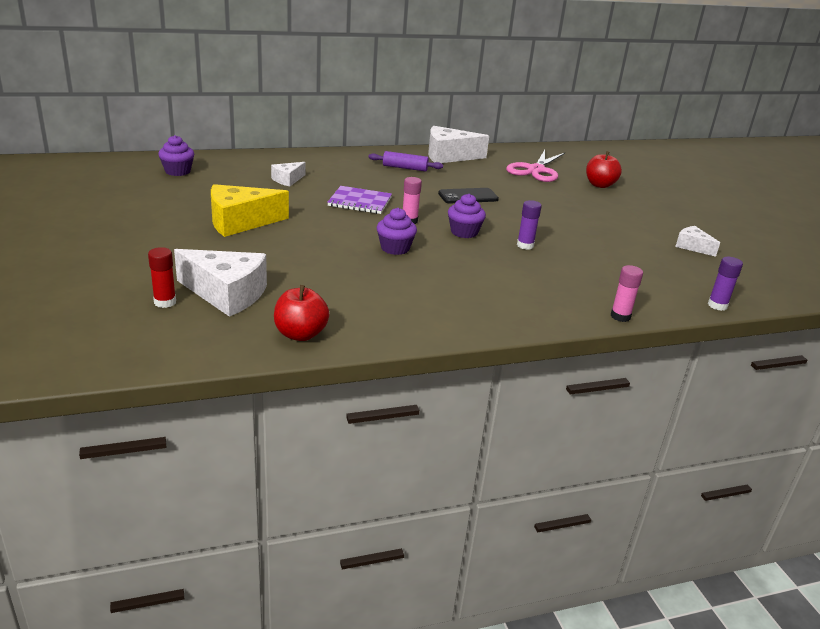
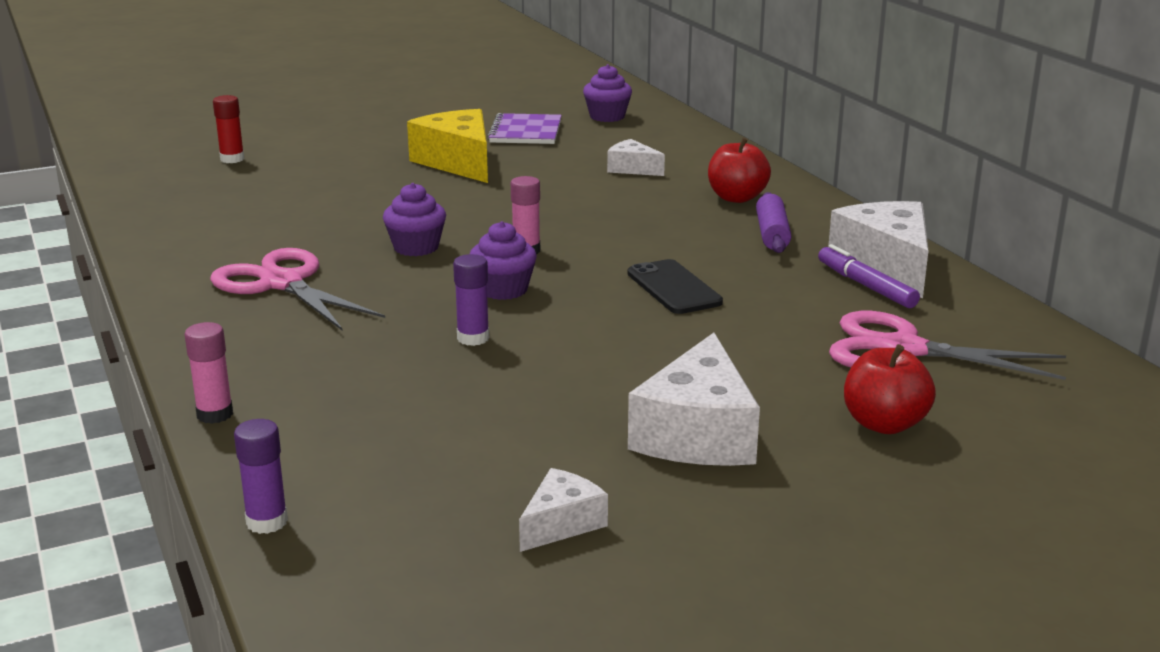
camera: 85 degrees right, 5 degrees down
(227, 294) = (255, 179): white cheese -> white cheese (697, 434)
(300, 334) = (162, 218): red apple -> red apple (736, 198)
(360, 202) = (580, 215): purple notebook -> purple notebook (526, 132)
(443, 291) = (282, 283): none -> pink scissors
(471, 164) = (866, 286): none -> purple marker

